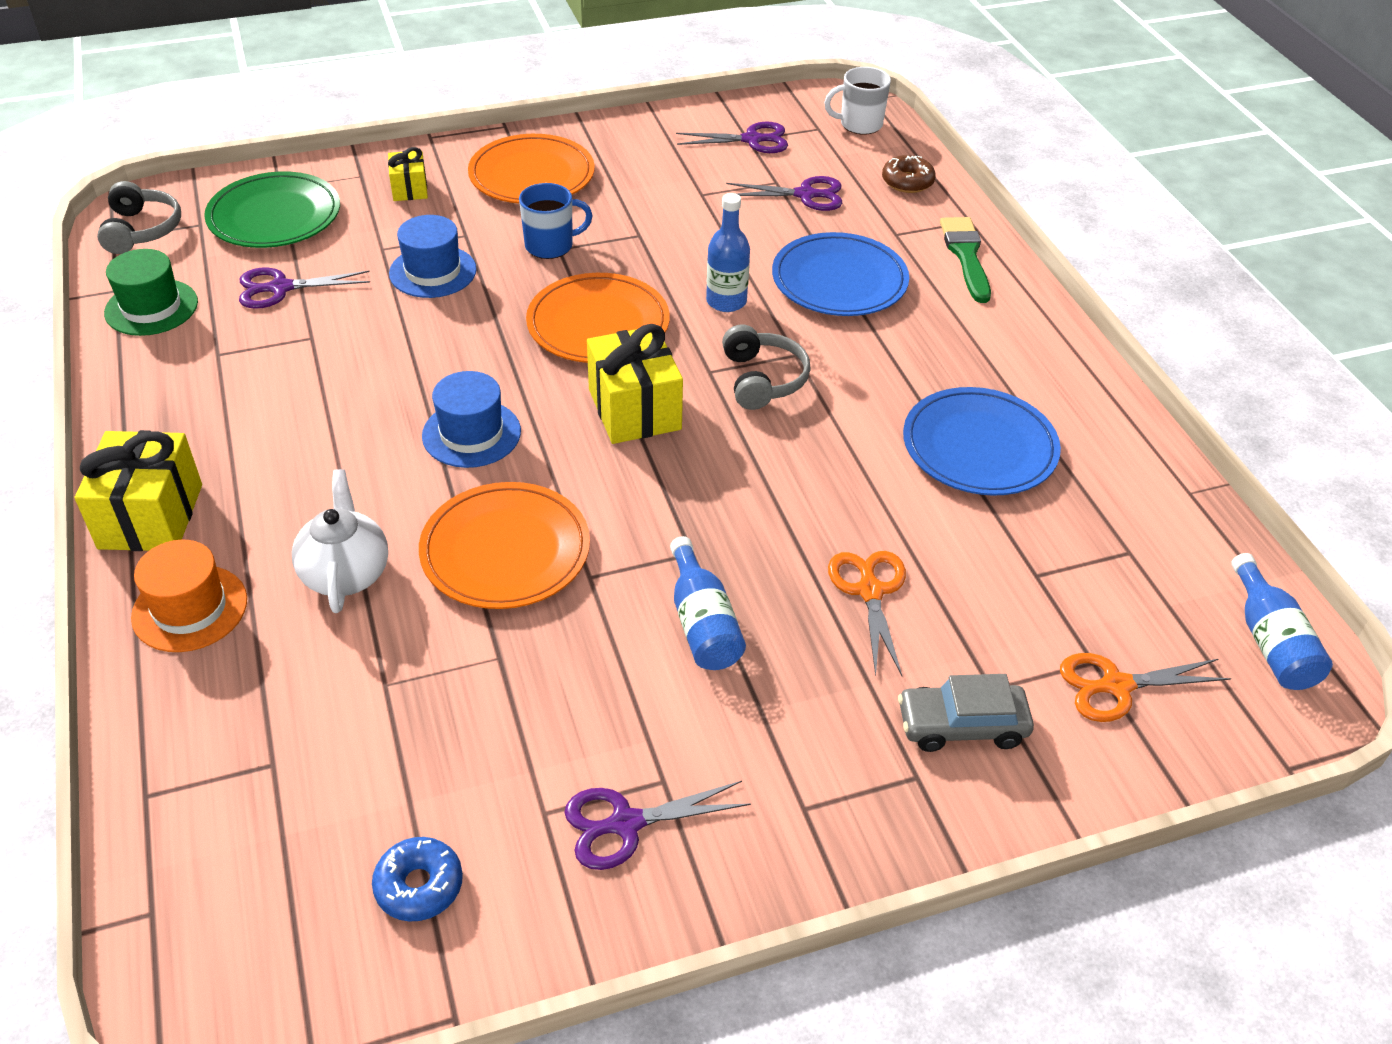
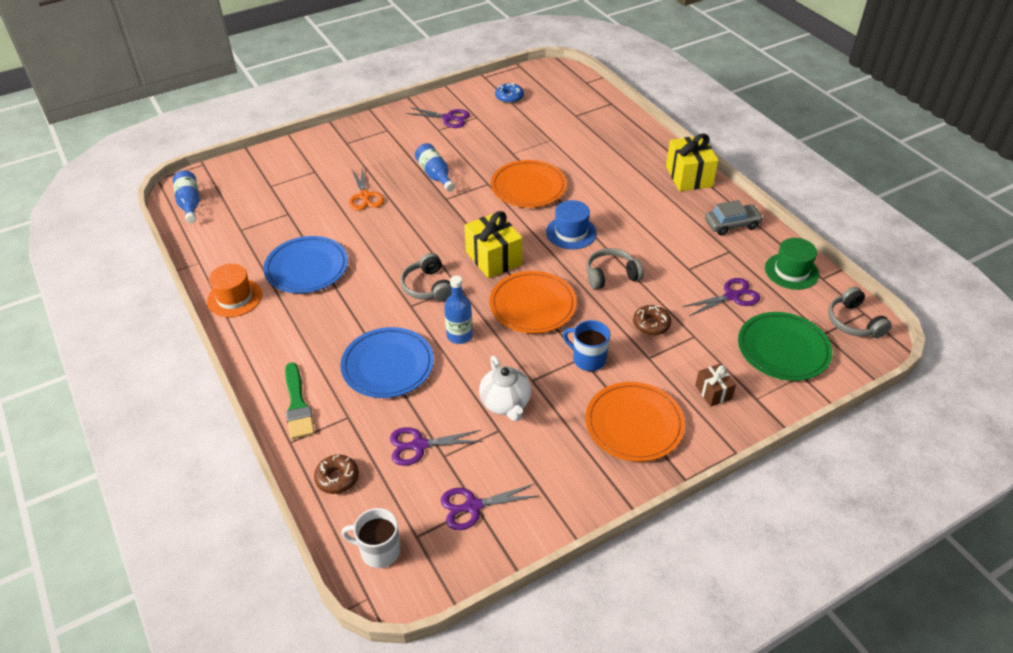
camera: 170 degrees right, 0 degrees up
(190, 608) = (643, 150): orange hat -> orange hat (234, 298)
(346, 573) = (590, 169): white teapot -> white teapot (505, 403)
(409, 189) = (713, 392): yellow gift -> brown gift
(433, 271) = (651, 324): blue hat -> brown donut
(447, 348) = (611, 275): none -> grey headphones
(550, 246) = (588, 359): blue mug -> blue mug turned 60 degrees clockwise
(625, 824) = (448, 118): purple scissors -> purple scissors turned 45 degrees clockwise
(859, 124) = (379, 551): white mug -> white mug turned 150 degrees counterclockwise
(961, 725) = (328, 159): grey car -> grey car (732, 225)
(1115, 686) = (263, 179): orange scissors -> none

